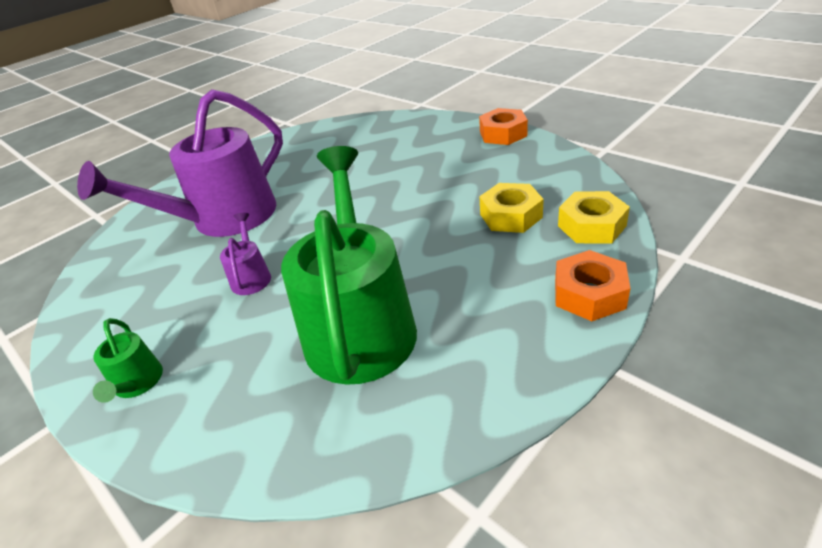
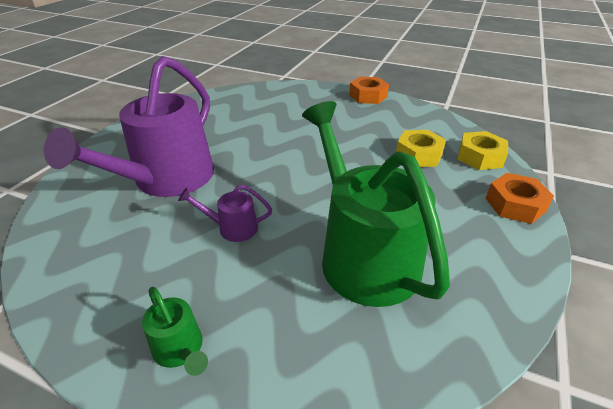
camera: 25 degrees left, 0 degrees up
(251, 277) = (232, 228): purple watering can -> purple watering can turned 60 degrees counterclockwise

